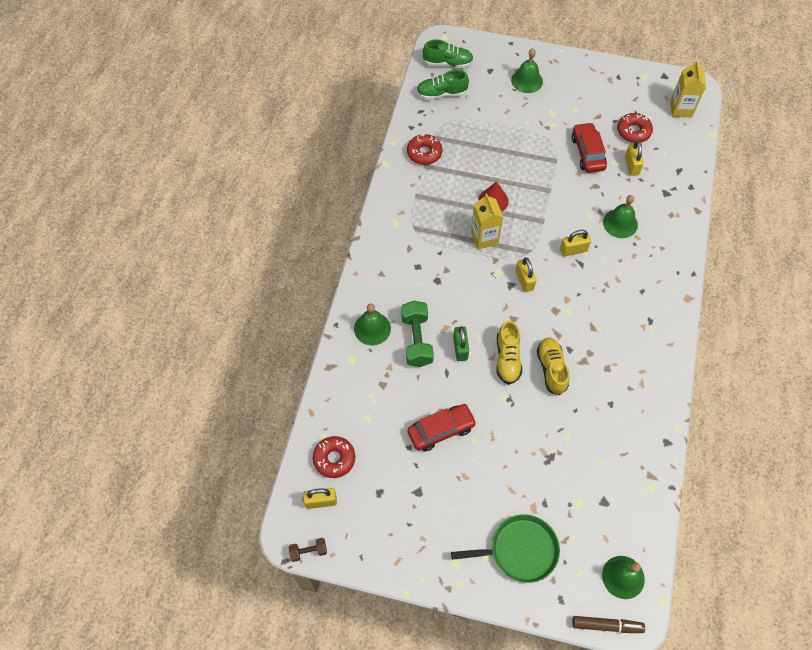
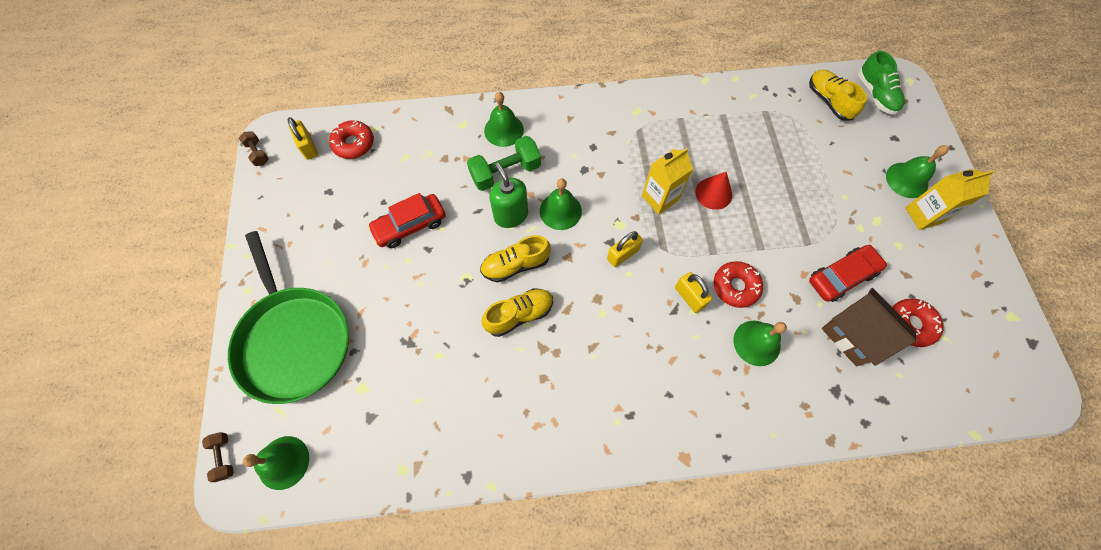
camera: 70 degrees right, 5 degrees up
(424, 153) = (739, 109): red donut -> red donut (735, 286)
(441, 94) = (828, 101): green shoe -> yellow shoe
(441, 430) = (410, 225): red car -> red car turned 105 degrees clockwise
(460, 348) = (511, 215): green padlock -> green soap dispenser
(470, 310) = (560, 211): none -> green bell
(520, 550) = (294, 340): green pan -> green pan, size x1.54
(607, 625) = (224, 457): brown marker -> brown dumbbell
(631, 166) = (853, 335): yellow padlock -> brown house
(681, 109) = (990, 379): yellow carton -> yellow carton (923, 215)

